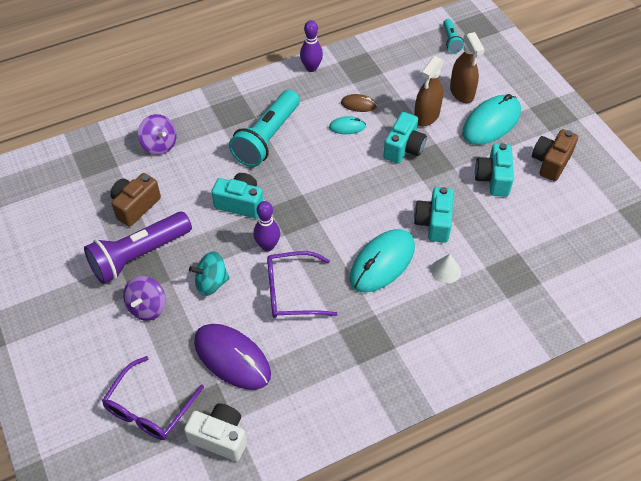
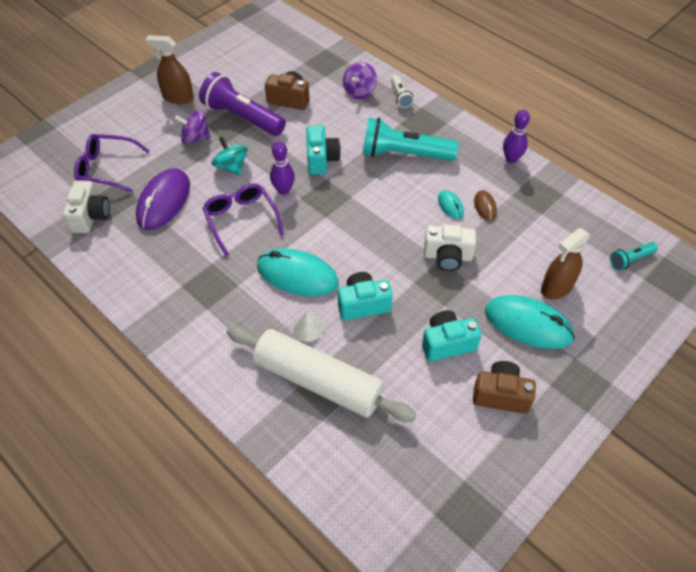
camera: 70 degrees right, 0 degrees up
(186, 116) = (400, 96): none -> white flashlight
(403, 148) = (447, 256): turquoise camera -> white camera
(426, 116) = (503, 265): brown spray bottle -> brown spray bottle (178, 97)
(504, 278) = (318, 381): none -> white rolling pin

